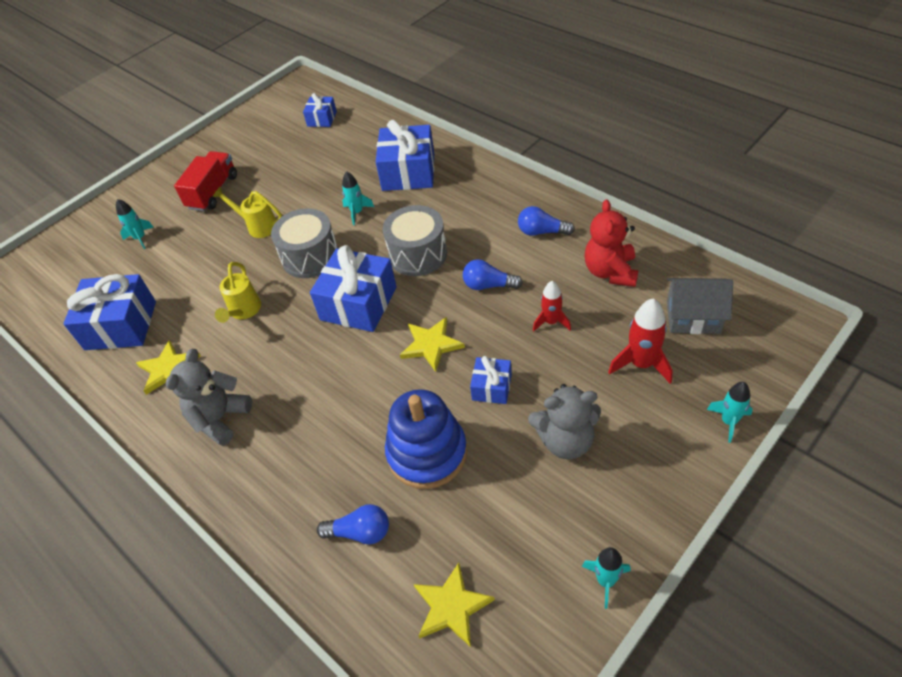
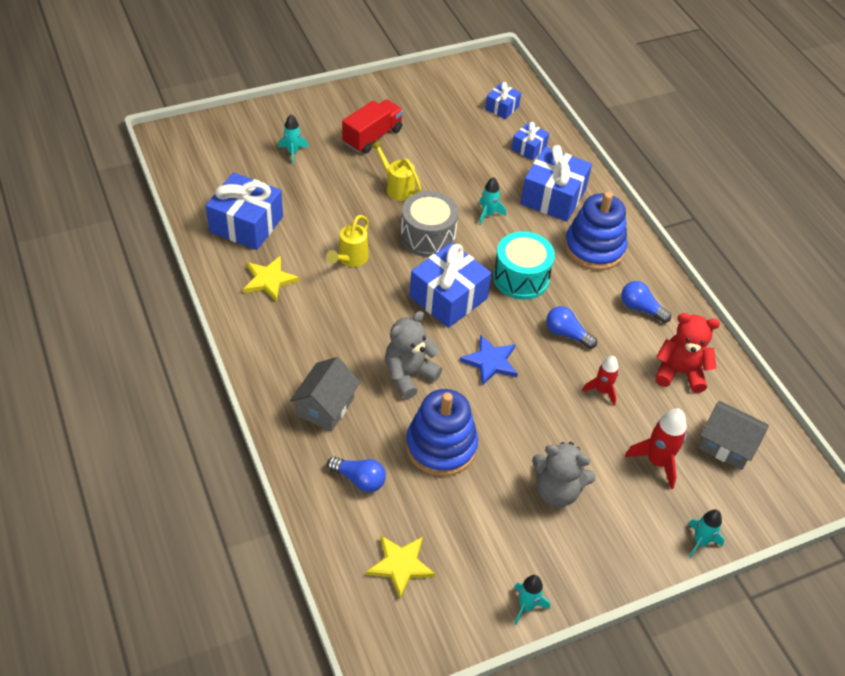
camera: 15 degrees right, 0 degrees up
(220, 418) = (292, 340): grey teddy bear -> grey teddy bear (409, 375)
(287, 471) = (325, 407): none -> grey house
(418, 254) = (521, 278): grey drum -> turquoise drum
(431, 345) = (490, 362): yellow star -> blue star
(470, 199) = (594, 248): none -> blue stacking toy
(492, 387) = (521, 420): blue gift -> blue gift (529, 148)
(610, 272) = (679, 372): red teddy bear -> red teddy bear turned 75 degrees clockwise

